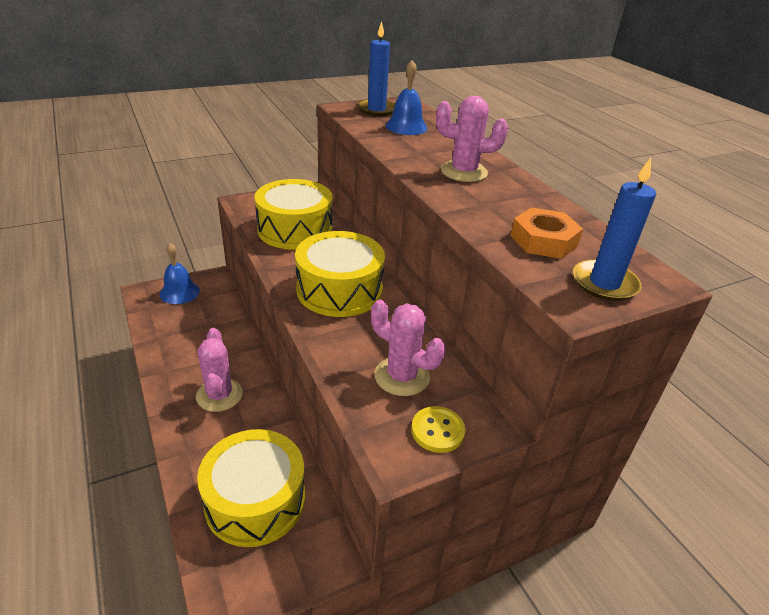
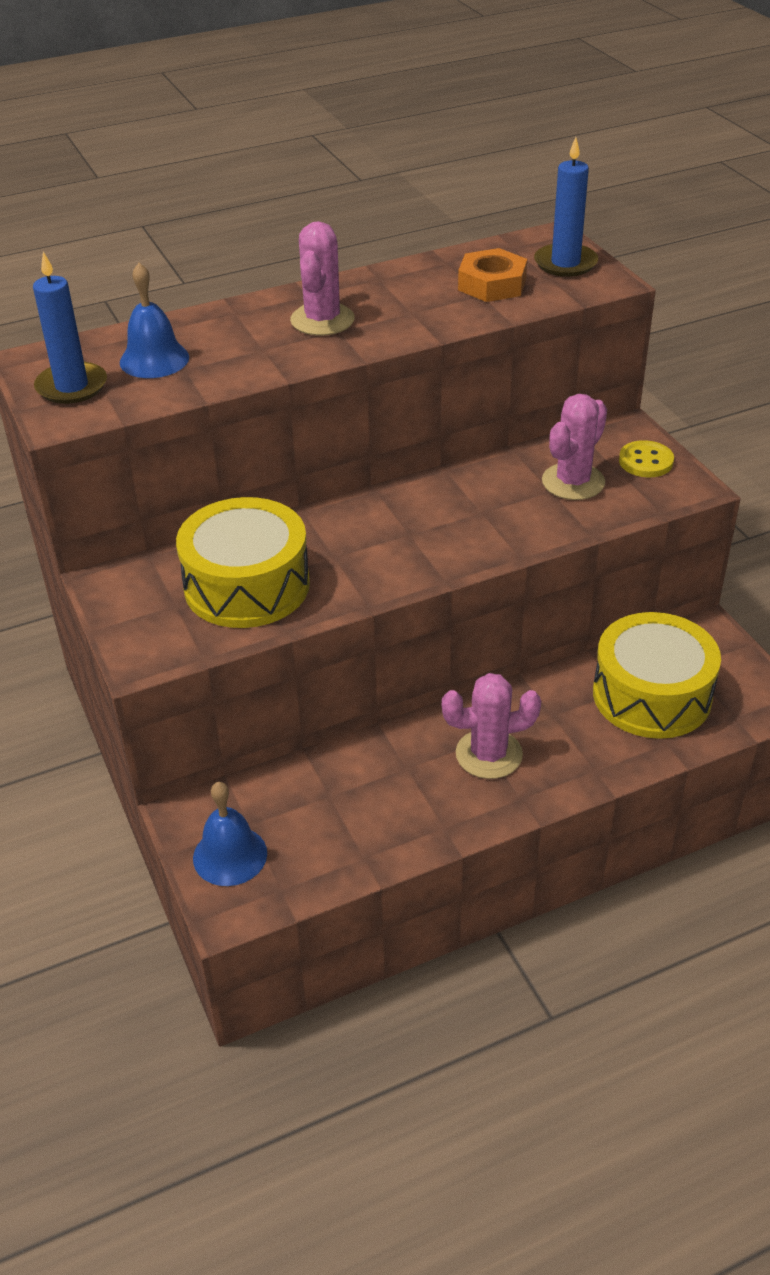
camera: 85 degrees left, 5 degrees up
(339, 290) = (413, 532): yellow drum -> none

